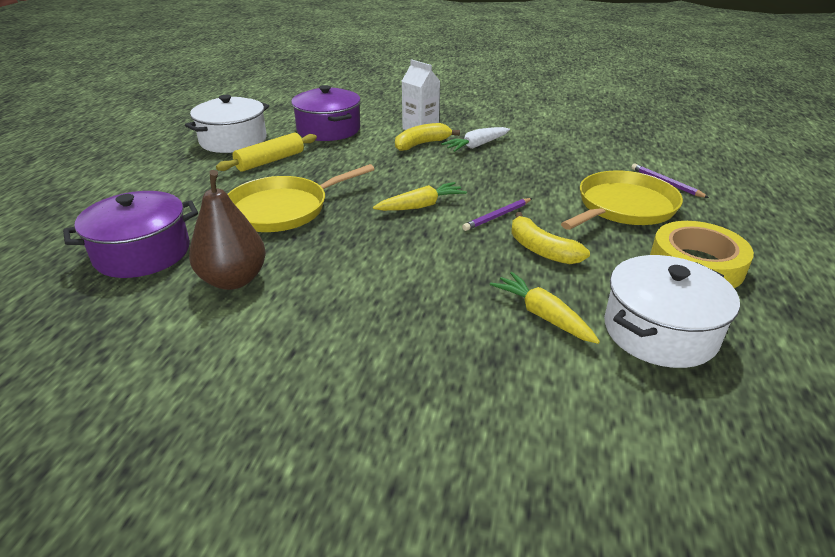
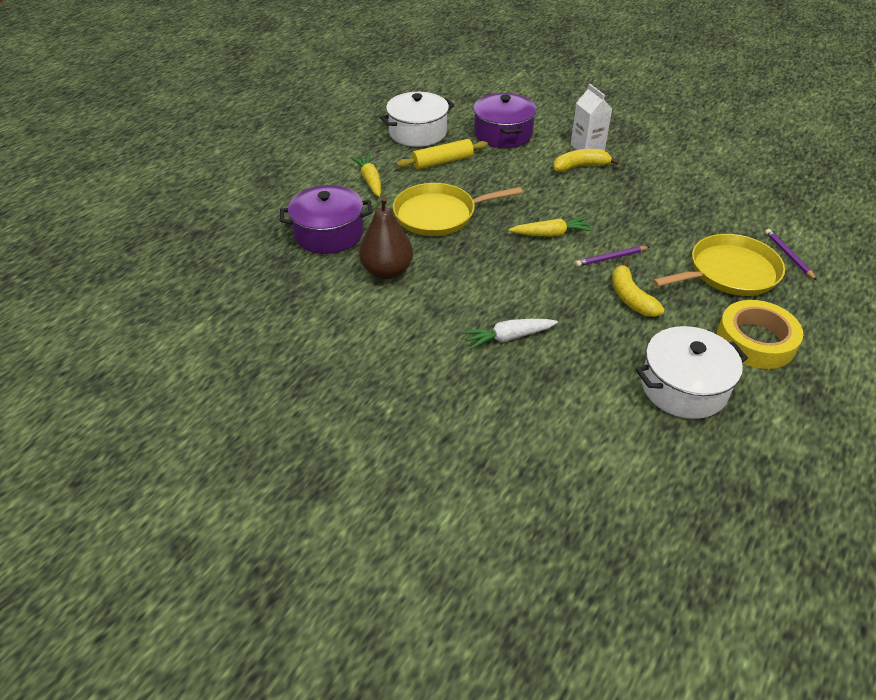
camera: 20 degrees right, 10 degrees up
(476, 146) = (630, 178): white carrot -> white carrot (508, 337)
(542, 315) = (600, 352): yellow carrot -> yellow carrot (370, 180)

